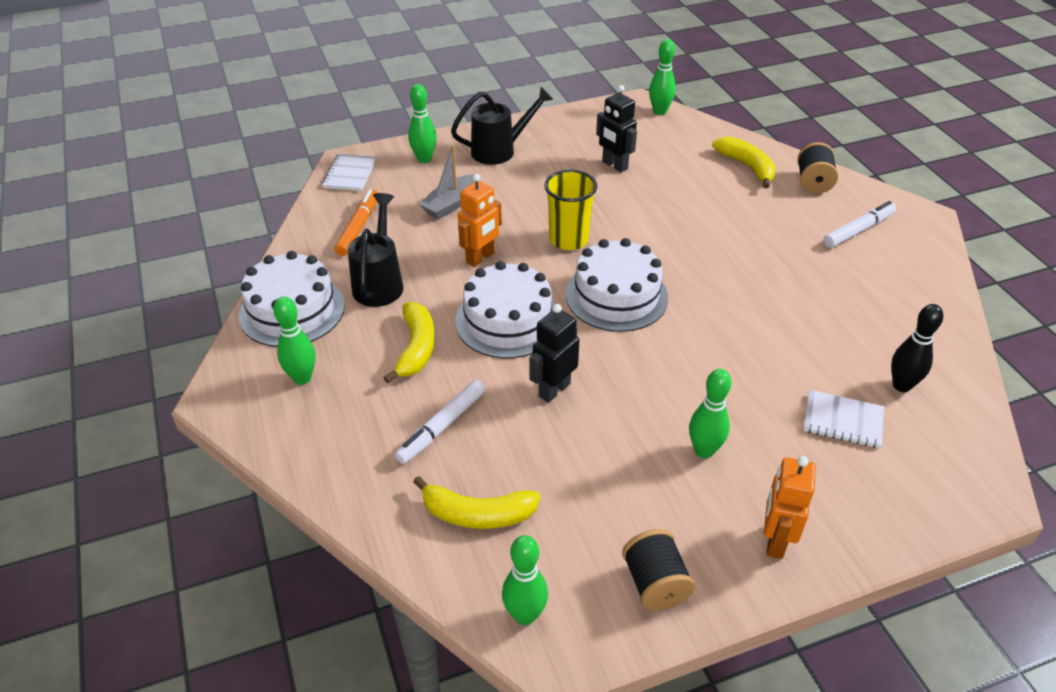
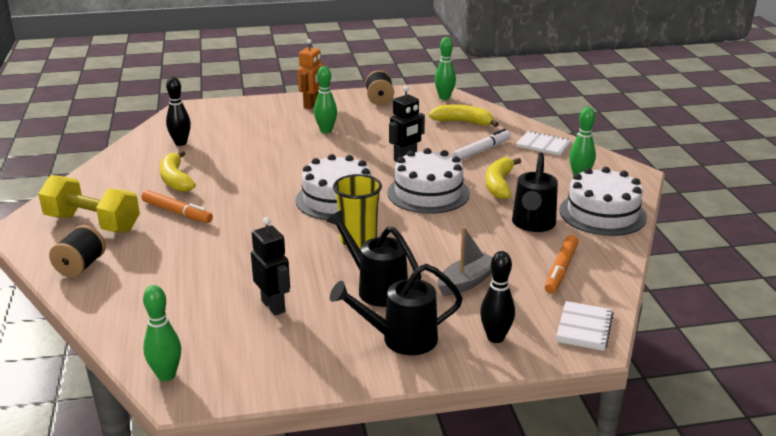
camera: 170 degrees left, 15 degrees down
(424, 159) = (495, 338): green bowling pin -> black bowling pin
(480, 258) = (443, 234): orange robot -> none
(532, 190) = (376, 288): none -> black watering can
(747, 167) = (130, 289): yellow banana -> yellow banana (175, 179)
(785, 255) = (177, 212): none -> orange marker
(843, 421) = (234, 134): white notebook -> white notebook (543, 145)
(858, 230) = (93, 223): white marker -> yellow dumbbell

